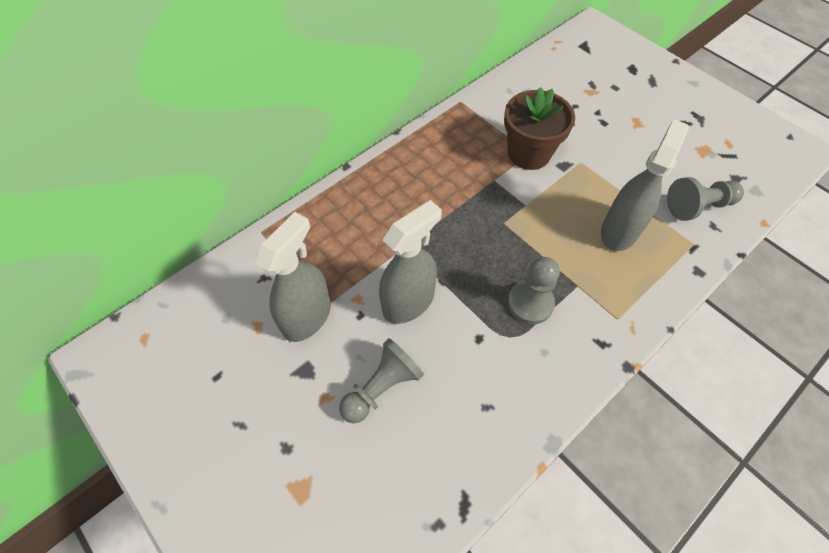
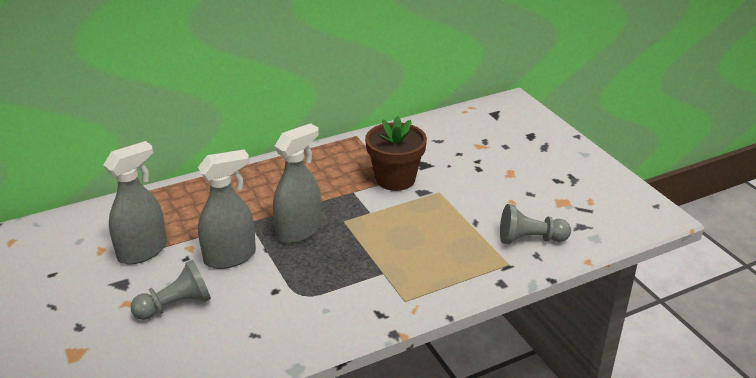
camera: 15 degrees right, 25 degrees down
(530, 303) = (333, 276): grey pawn -> none
(619, 231) = (444, 243): grey spray bottle -> grey spray bottle (299, 231)

